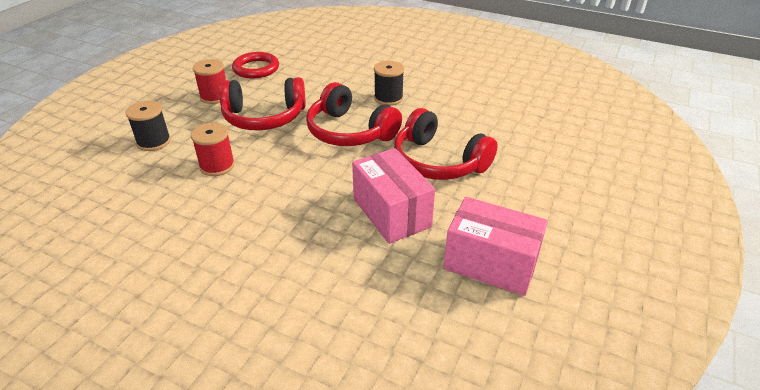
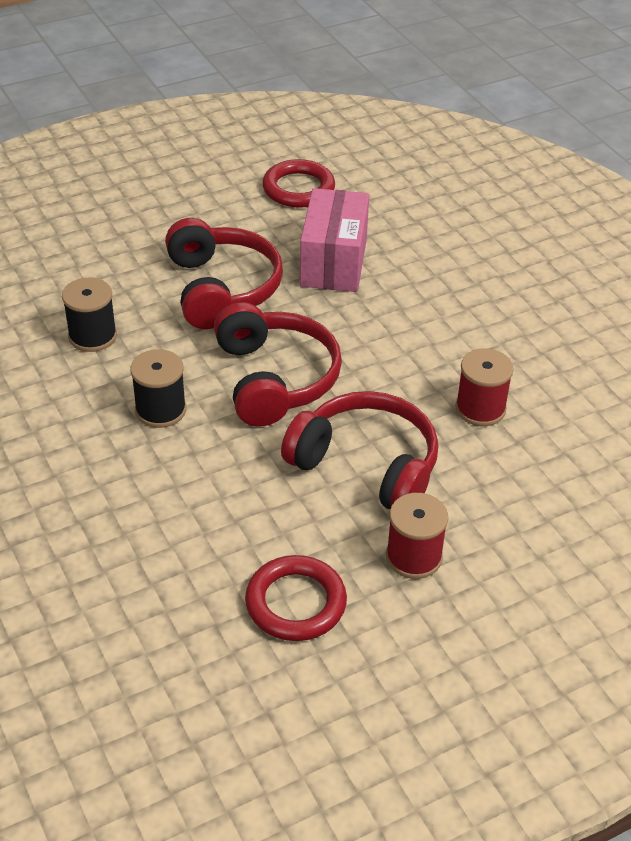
camera: 145 degrees left, 5 degrees up
(154, 142) = (549, 496): black spool -> black spool (92, 336)
(490, 264) = (298, 189): pink box -> red ring

